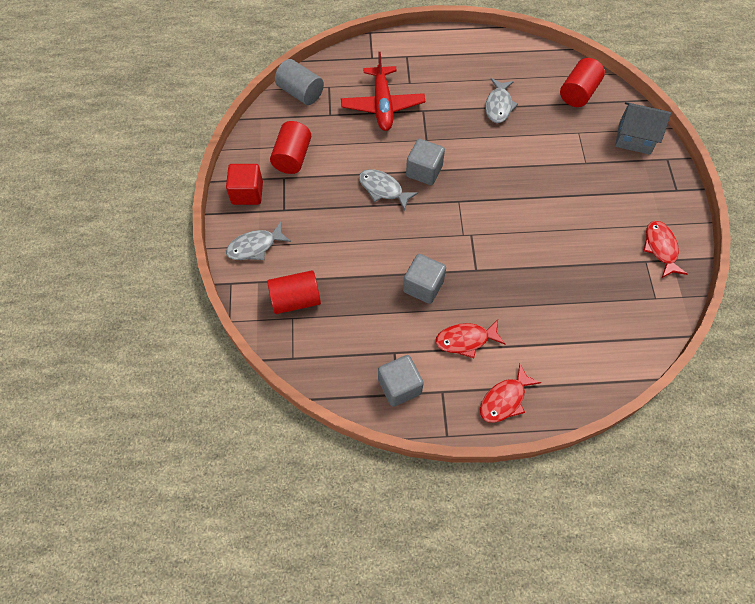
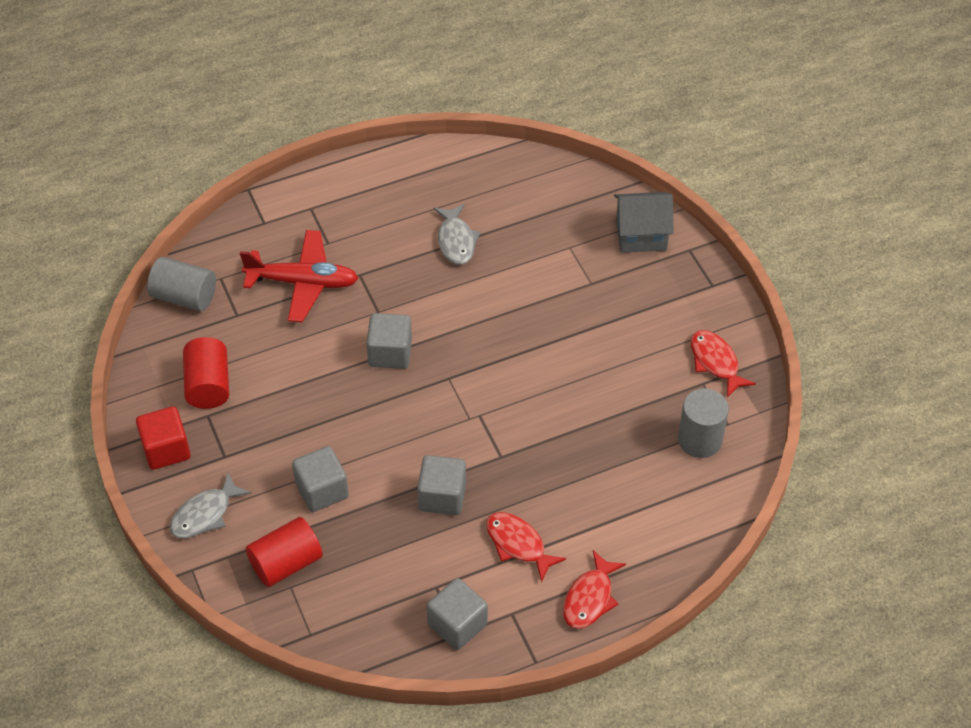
camera: 20 degrees left, 10 degrees down
(340, 255) = (322, 490): none -> grey cube
(382, 105) = (303, 282): red plane -> red plane turned 60 degrees counterclockwise
(383, 189) = (345, 391): grey fish -> none
(465, 340) = (518, 544): red fish -> red fish turned 75 degrees clockwise
(578, 93) = (552, 196): red cylinder -> none
(629, 304) = (700, 440): none -> grey cylinder

